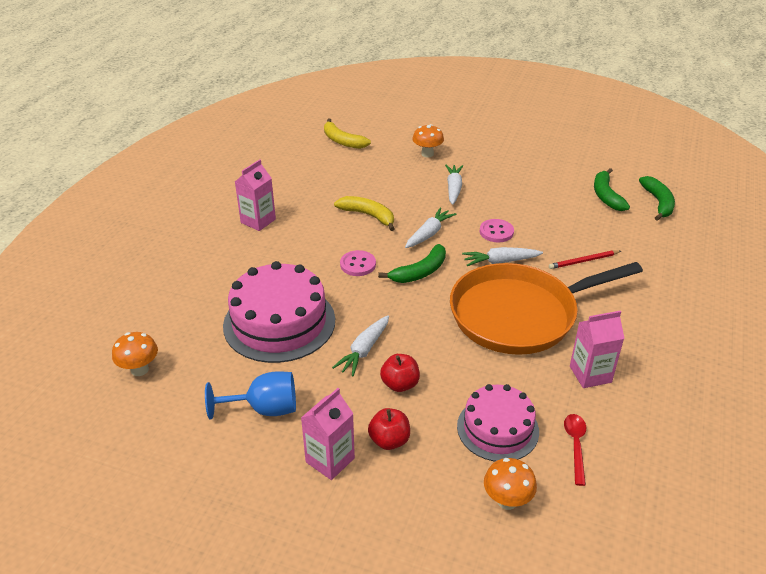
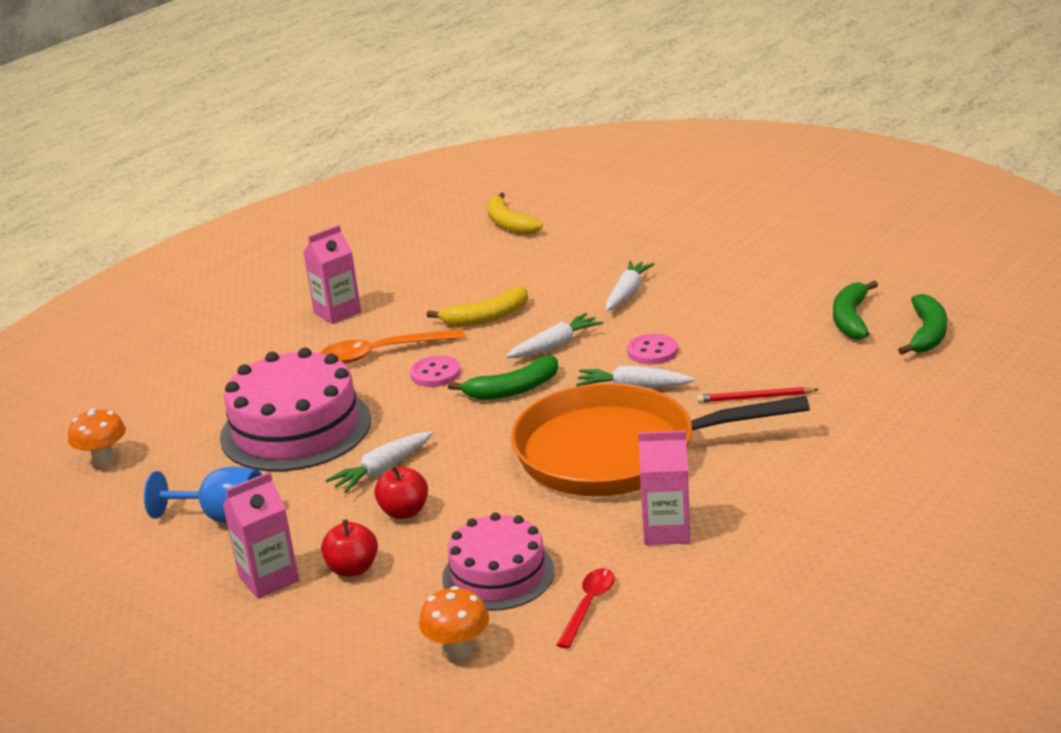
camera: 20 degrees right, 10 degrees down
(310, 251) = (382, 353): none -> orange spoon
(368, 216) = (486, 317): yellow banana -> yellow banana turned 105 degrees clockwise
(427, 154) = (618, 247): orange mushroom -> none

